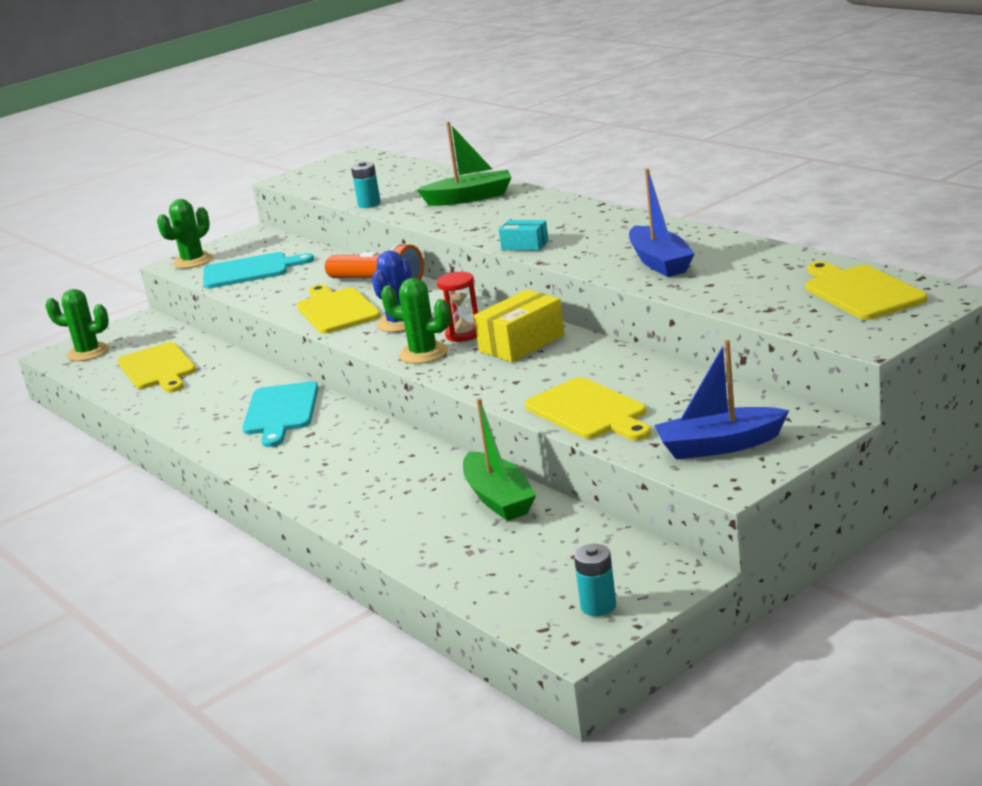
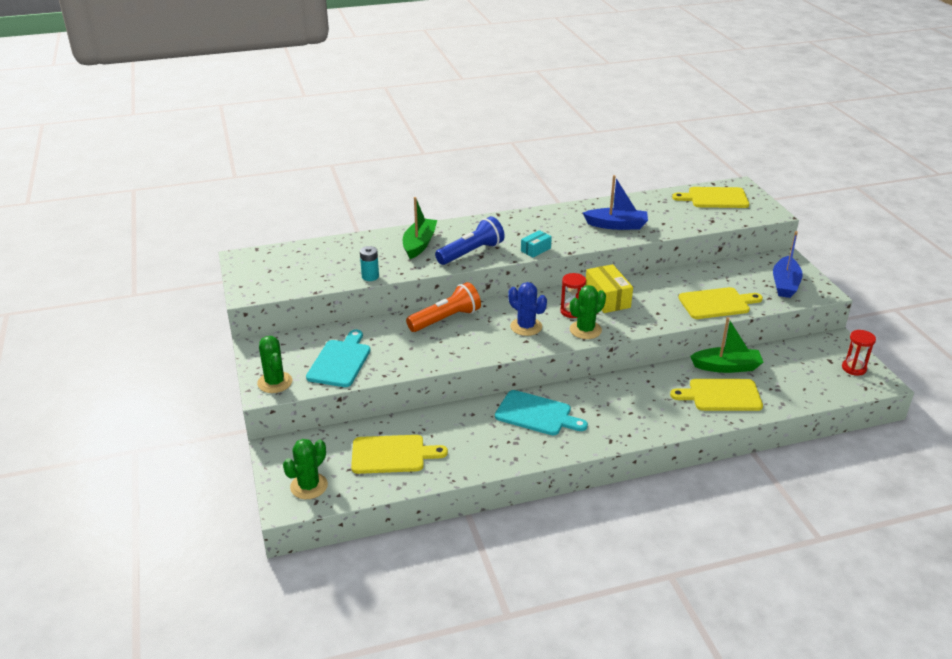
camera: 70 degrees left, 10 degrees up
(336, 310) = (472, 343): yellow cutting board -> yellow cutting board (721, 395)
(477, 222) = (471, 252): none -> blue flashlight
(598, 606) = (854, 368): turquoise battery -> red hourglass

